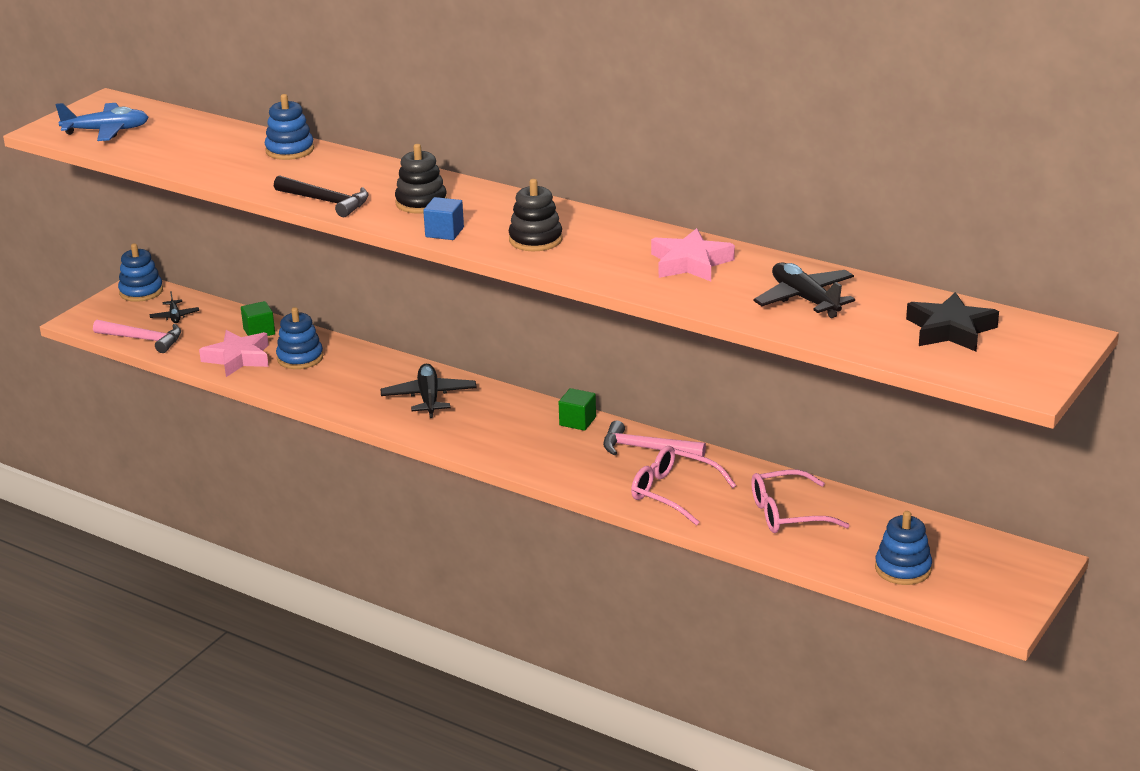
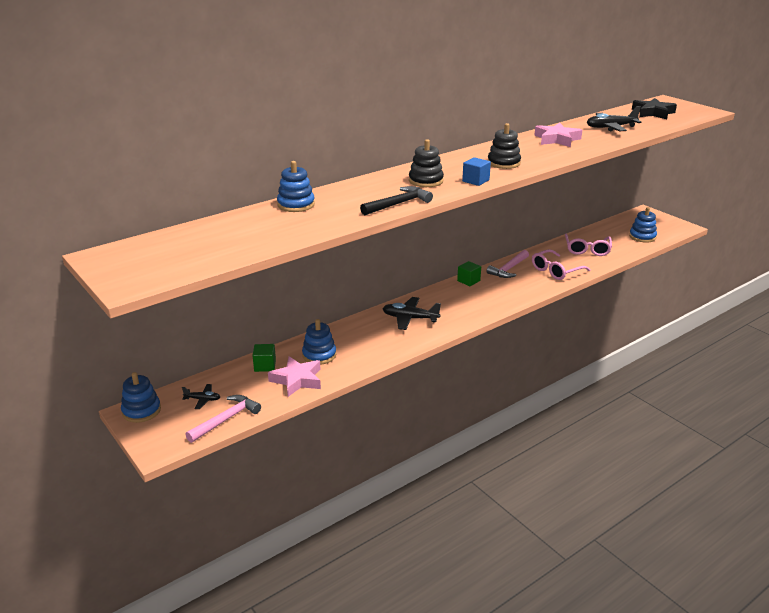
camera: 70 degrees left, 0 degrees up
(107, 131) = (168, 262): blue plane -> none

